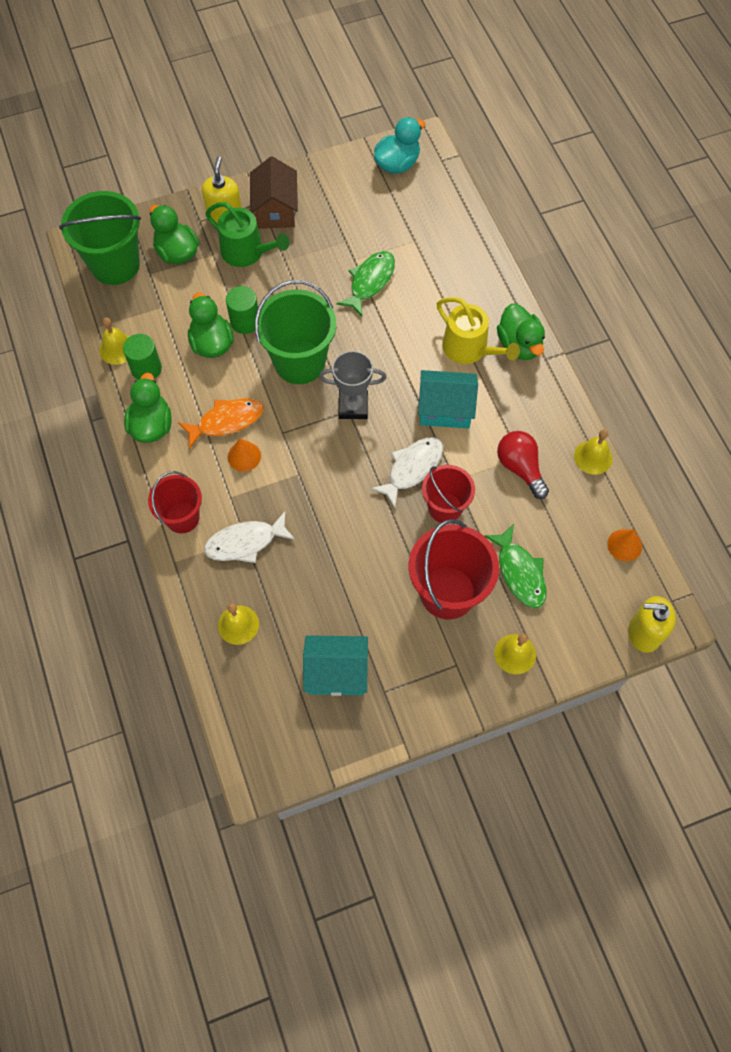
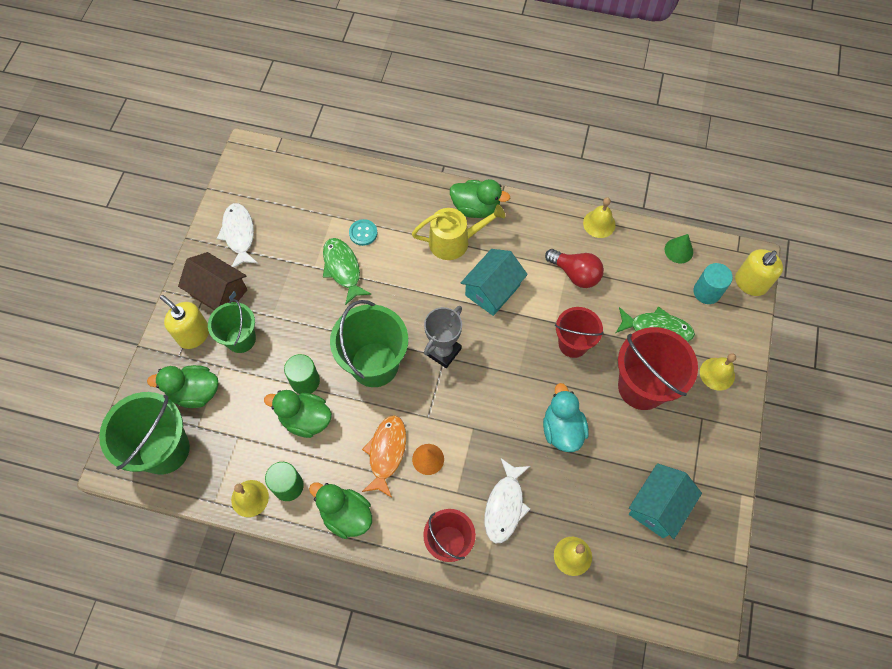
camera: 55 degrees left, 0 degrees up
(247, 252) = (241, 339): green watering can -> green bucket
(397, 164) = (253, 182): turquoise duck -> turquoise duck (562, 429)
(412, 468) = (525, 345): white fish -> white fish (239, 234)
(417, 274) = (363, 233): none -> turquoise button
(520, 468) = (575, 274): red light bulb -> red light bulb turned 150 degrees counterclockwise
(599, 596) = (707, 292): none -> turquoise cylinder
(624, 545) = (678, 250): orange cone -> green cone

